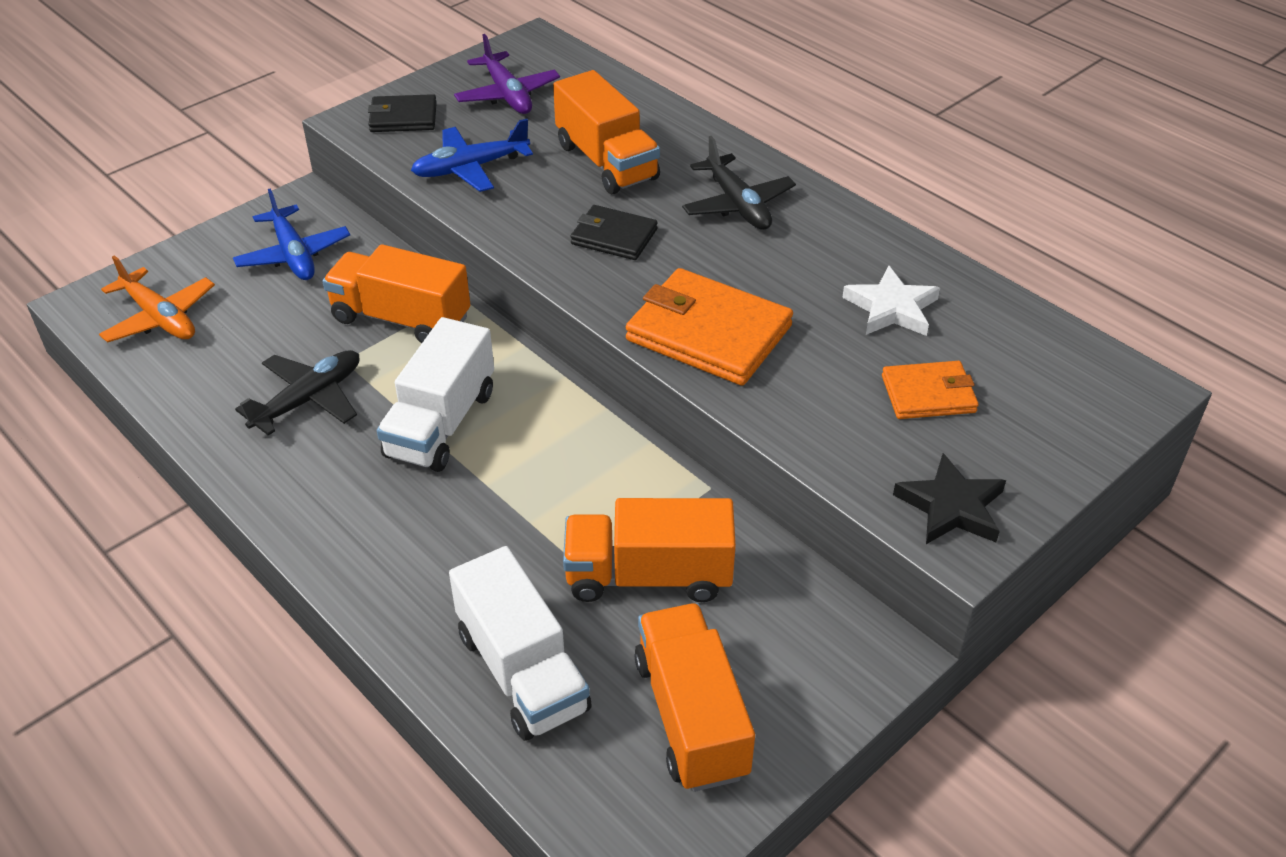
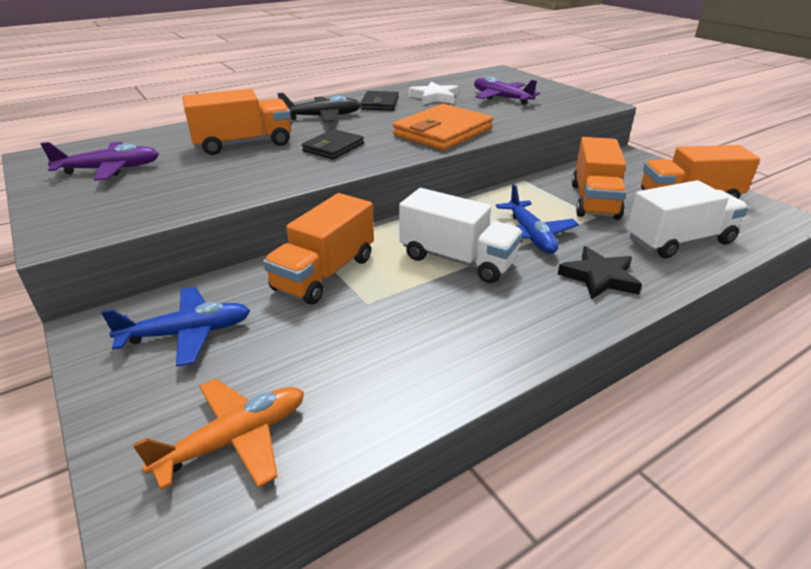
camera: 80 degrees left, 10 degrees down
(309, 399) = (413, 323): black plane -> none
(403, 117) = (88, 212): black wallet -> black wallet (380, 103)
(470, 168) = (204, 187): blue plane -> blue plane (530, 236)
(928, 394) = (501, 98): orange wallet -> purple plane
(951, 506) = (577, 102): black star -> black star (599, 277)

